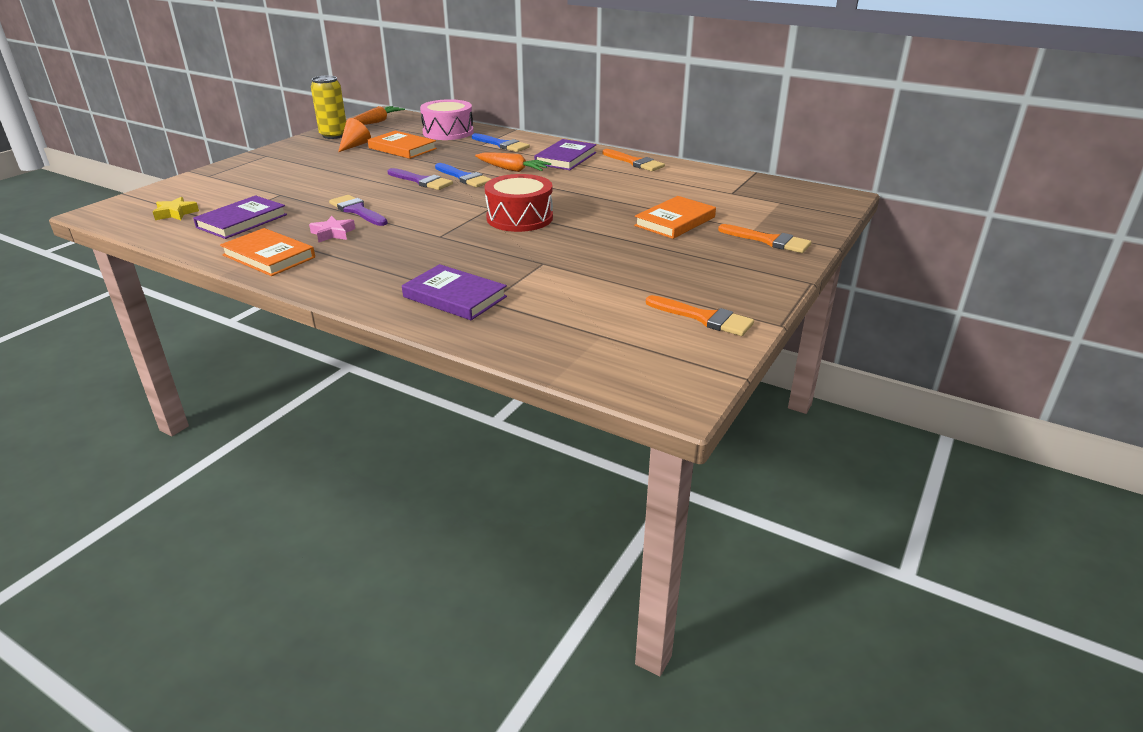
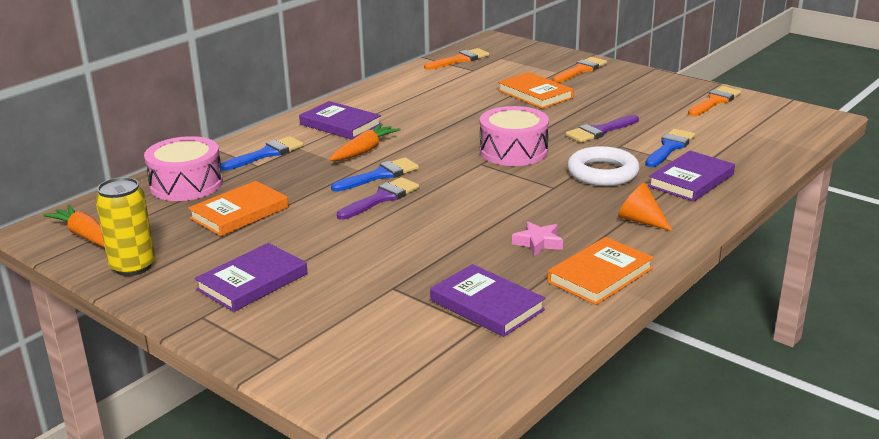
camera: 80 degrees left, 5 degrees down
(175, 213) = (443, 362): yellow star -> none
(304, 161) = (252, 282): none -> purple book
(355, 145) = (201, 247): orange cone -> orange cone (640, 220)
(357, 211) = (470, 232): purple brush -> purple brush (600, 131)
(472, 255) = (602, 173): none -> white ring
(519, 218) = (513, 151): red drum -> pink drum
(542, 287) = (669, 147): none -> blue brush
(634, 162) = (371, 96): orange brush -> orange brush (459, 60)

